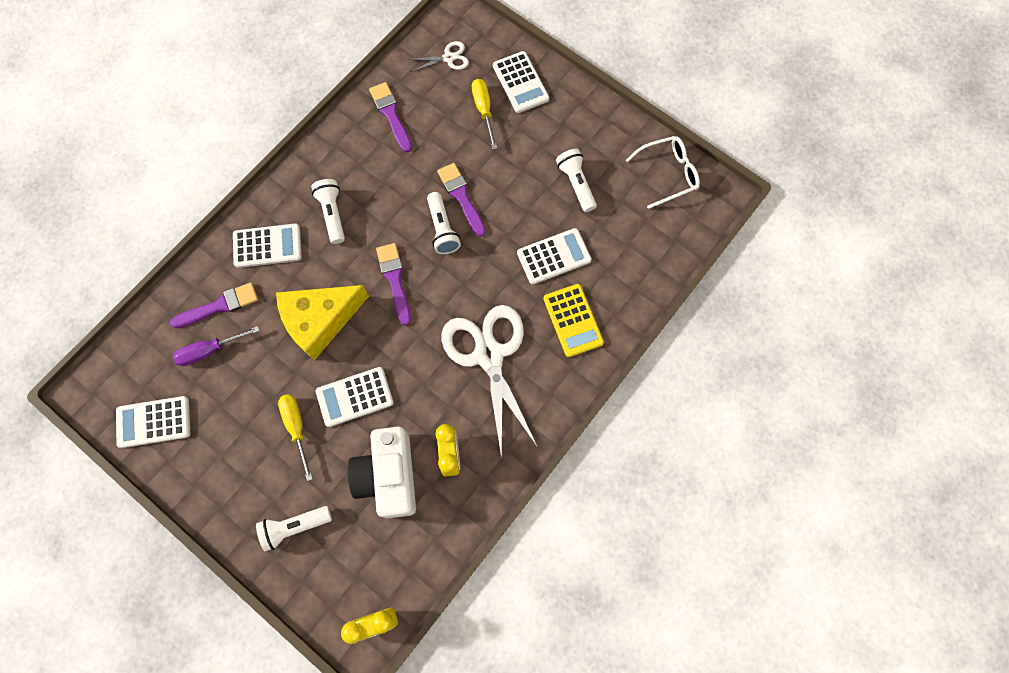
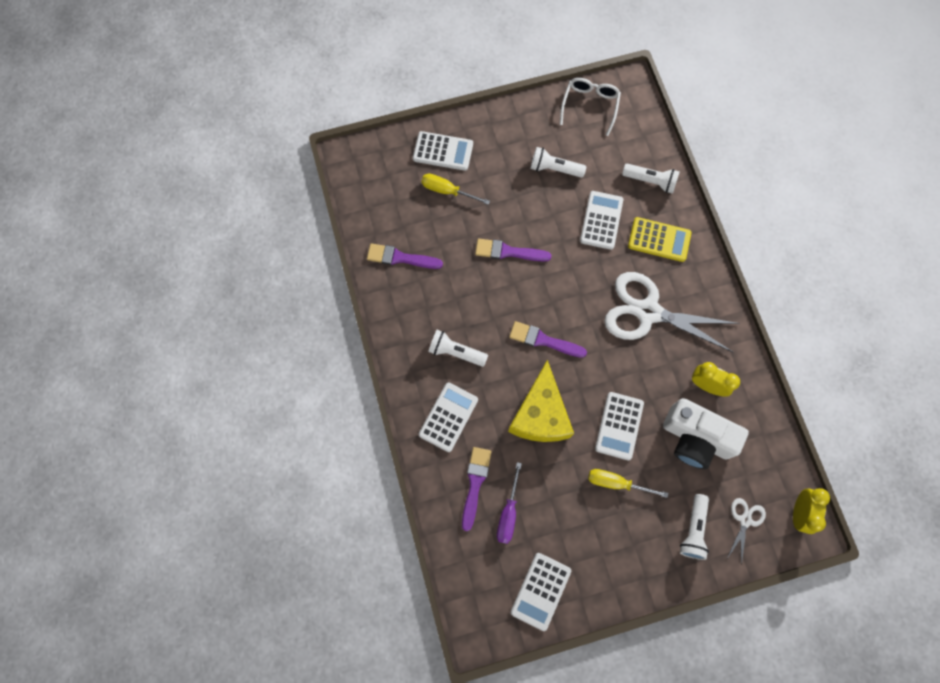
camera: 55 degrees left, 0 degrees up
(442, 229) = (525, 281): white flashlight -> white flashlight (650, 181)
(448, 58) = (382, 186): white scissors -> white scissors (745, 520)

